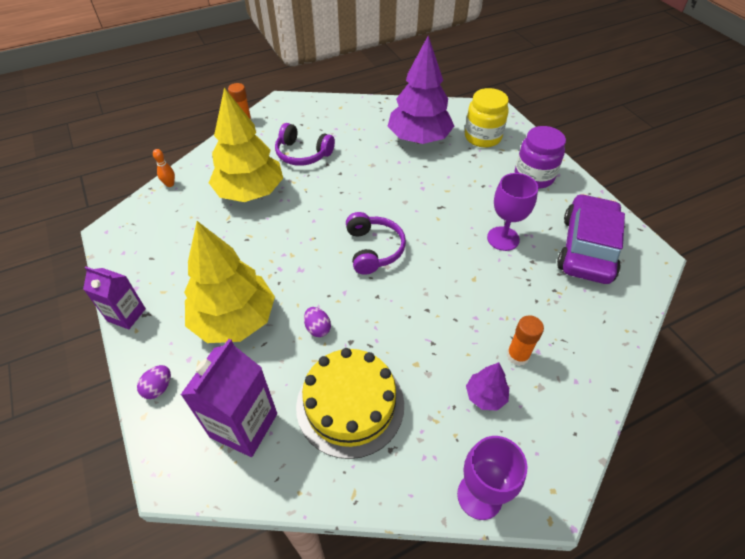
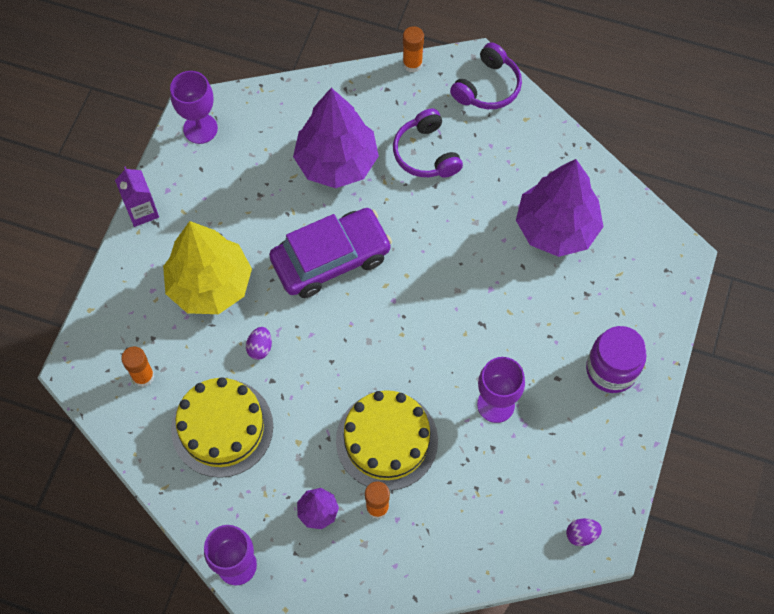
camera: 45 degrees right, 15 degrees up
(126, 236) = (200, 128): none -> purple goblet
(158, 388) = (115, 296): purple egg -> purple egg (581, 534)
(170, 184) = (280, 94): orange bowling pin -> none
(244, 425) = (143, 376): purple carton -> orange glue stick
(250, 192) = (337, 162): yellow tree -> purple tree
(374, 249) = (376, 315): purple headphones -> purple headphones (488, 87)
(470, 311) = (386, 440): none -> yellow cake
(482, 137) = (623, 280): yellow jar -> none
(587, 248) = (556, 481): purple car -> purple car (331, 259)

